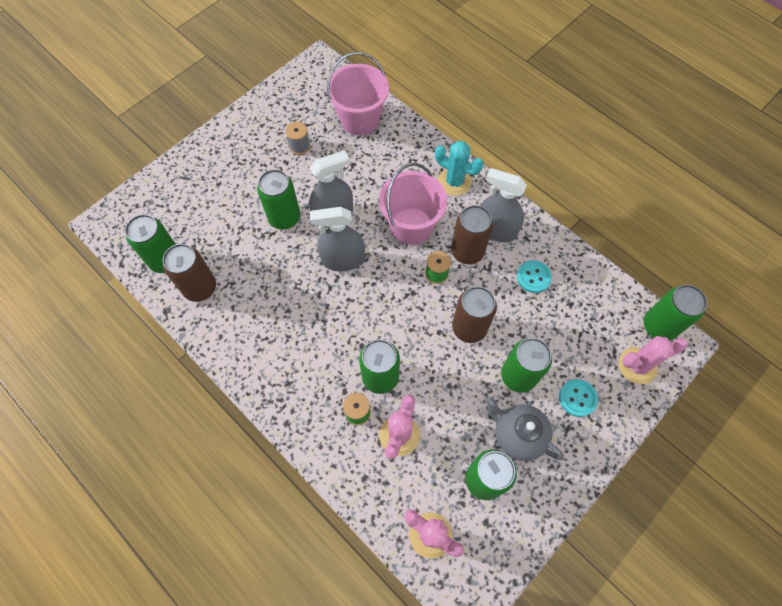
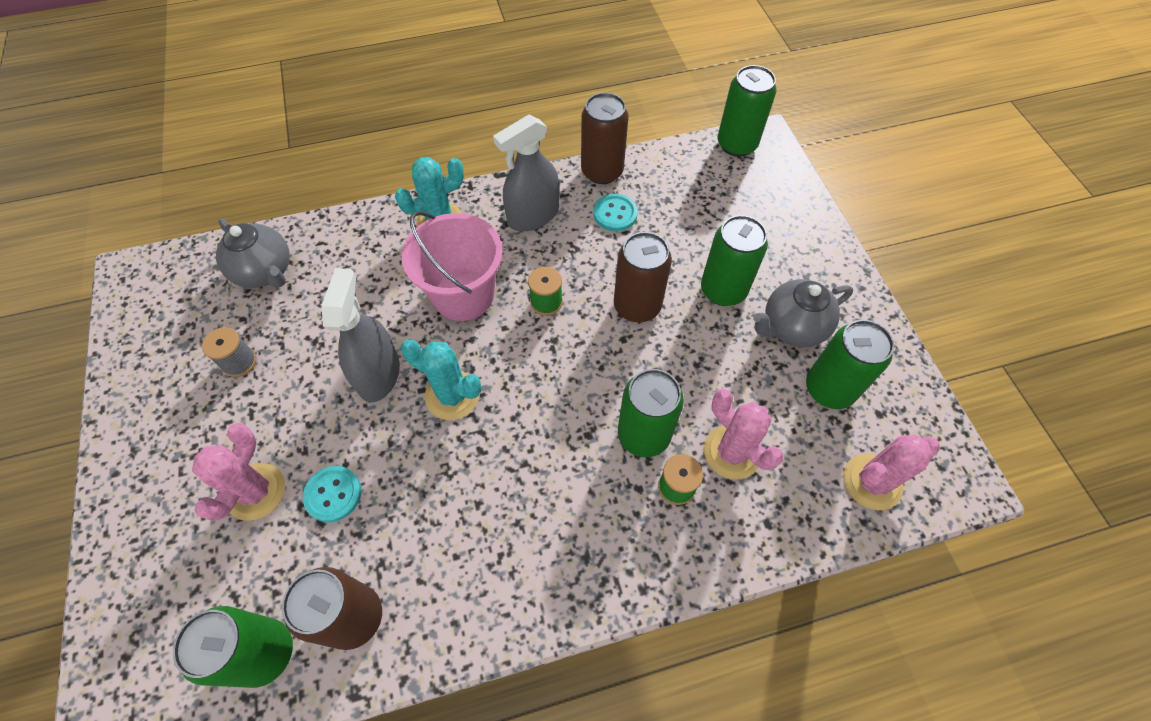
camera: 60 degrees left, 5 degrees down
(284, 218) = (333, 437): green can -> none
(343, 259) = (452, 395): grey spray bottle -> turquoise cactus
(360, 119) = (265, 272): pink bucket -> grey teapot
(467, 251) = (540, 257): brown can -> brown can (602, 171)
(577, 398) = (777, 251): turquoise button -> turquoise button (333, 494)
(637, 366) = (769, 184): pink cactus -> pink cactus (256, 491)

